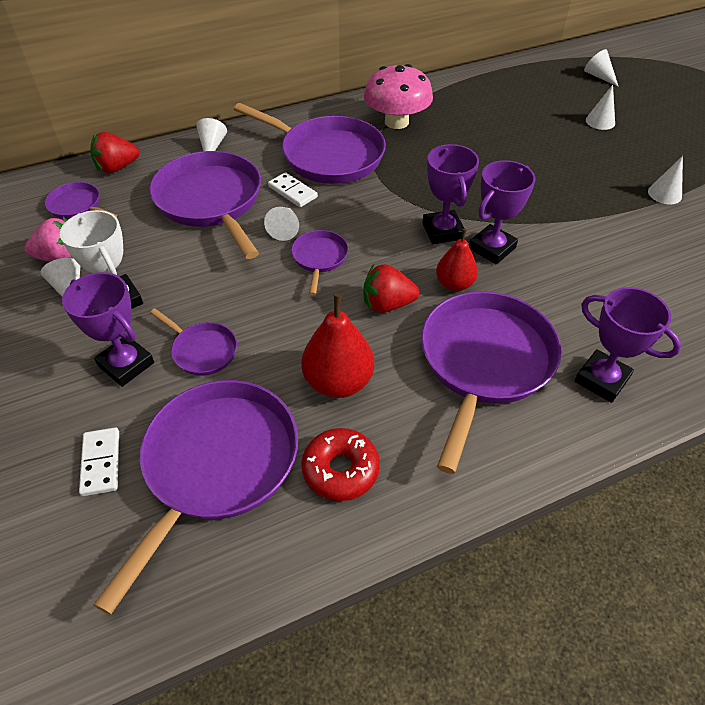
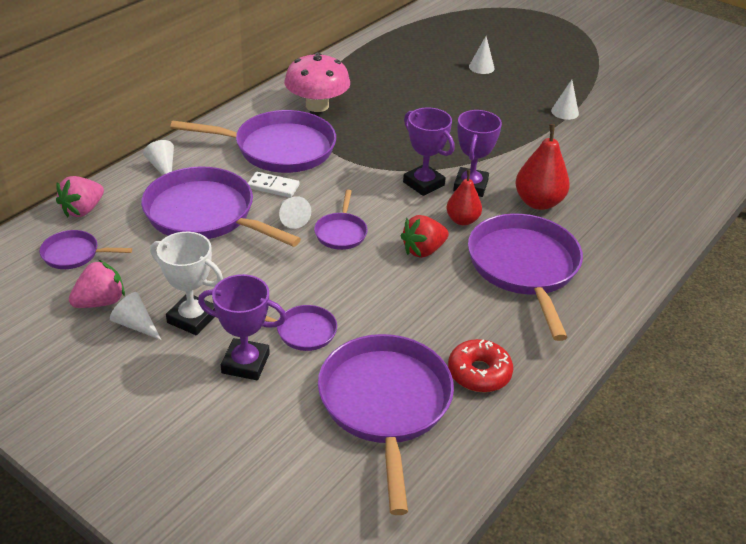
camera: 30 degrees left, 10 degrees down
(101, 463) = (291, 438): white domino -> none
(117, 167) = (83, 210): red strawberry -> pink strawberry
(319, 258) = (341, 232): purple pan -> purple pan turned 150 degrees counterclockwise
(338, 382) = (430, 316): red pear -> red pear (538, 202)
(599, 76) = (455, 30): white cone -> none
(601, 379) = (609, 253): purple trophy -> none

